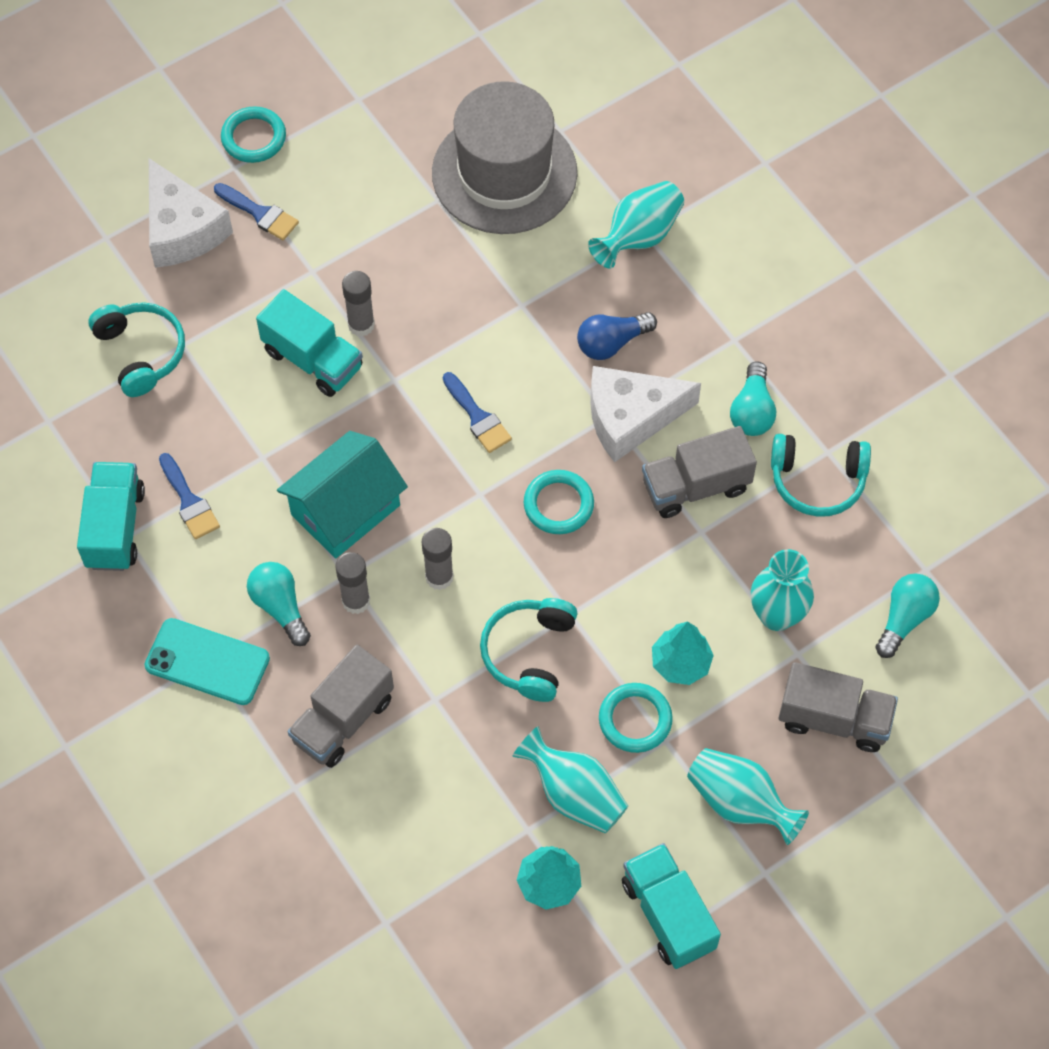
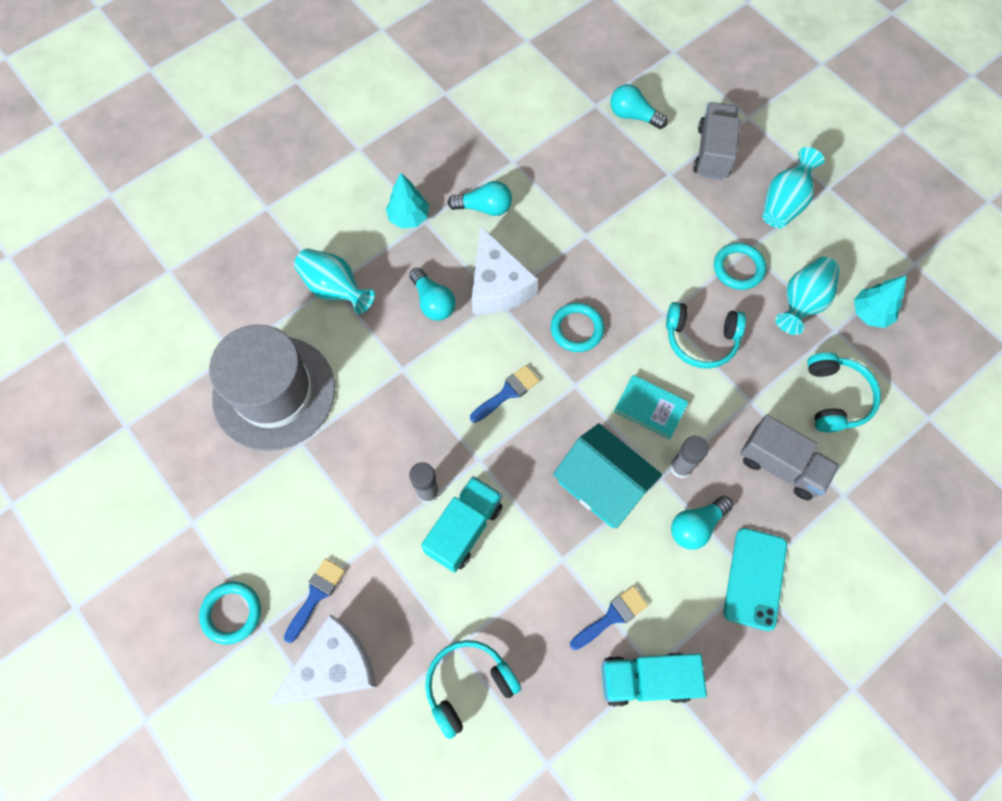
camera: 95 degrees left, 5 degrees up
(439, 577) = (650, 408): grey glue stick -> turquoise book
(611, 343) = (433, 302): blue light bulb -> turquoise light bulb
(668, 914) = (872, 241): turquoise truck -> none
(681, 663) = (690, 242): turquoise tree -> turquoise tree (409, 217)
(696, 486) = (550, 240): grey truck -> none
(777, 615) = (643, 187): turquoise vase -> none
(817, 481) = (536, 166): turquoise headphones -> turquoise headphones (835, 397)

